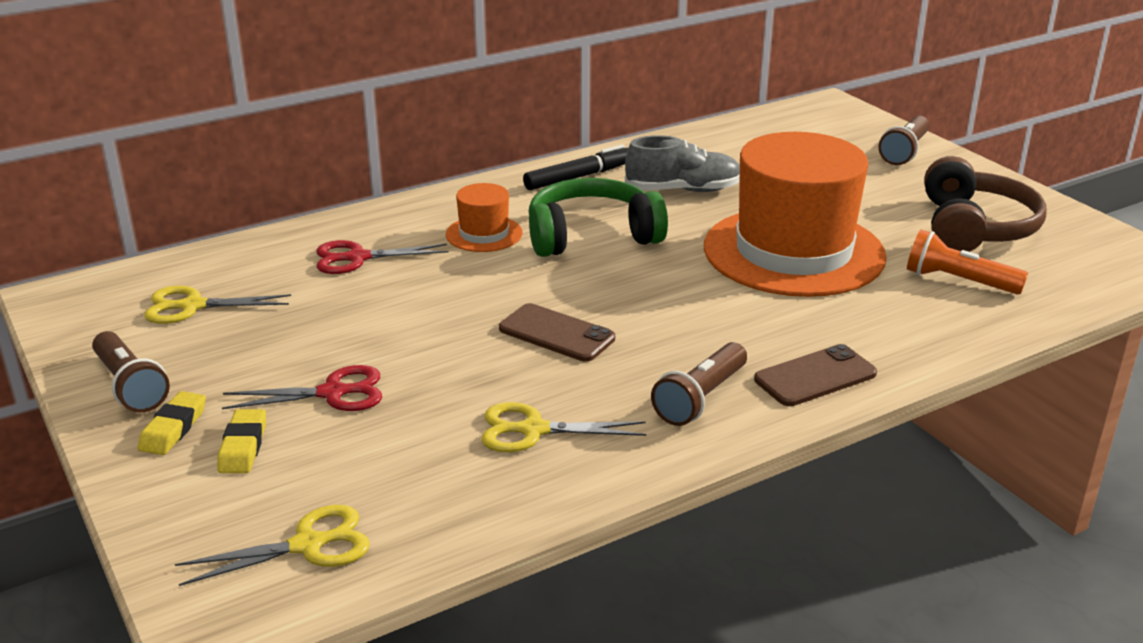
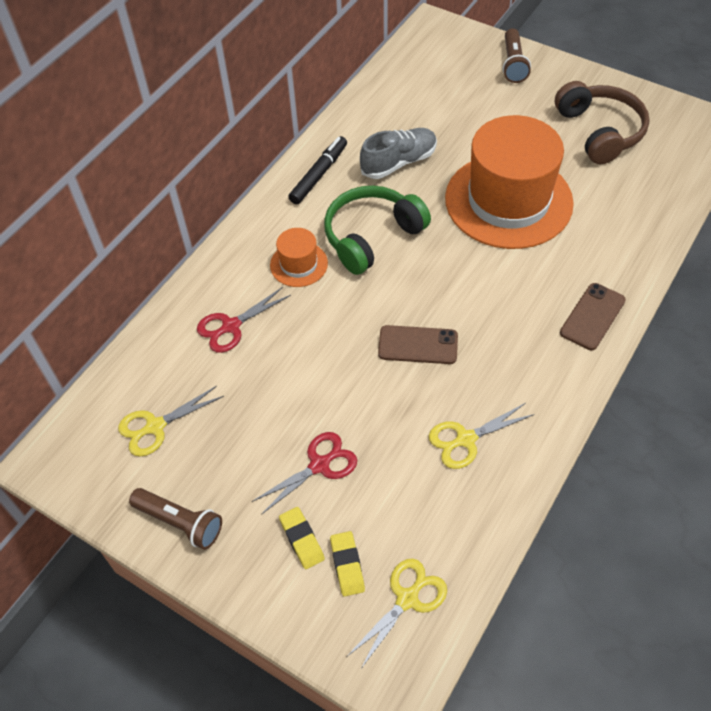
camera: 25 degrees left, 25 degrees up
(173, 428) = (243, 546): yellow eraser -> yellow eraser (347, 565)
(701, 398) = (541, 366): brown flashlight -> none
(958, 281) = (620, 190): orange flashlight -> none

